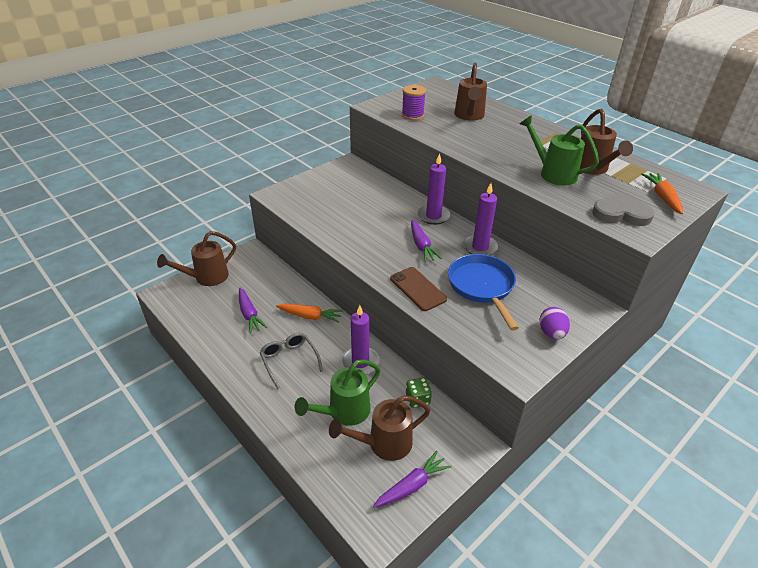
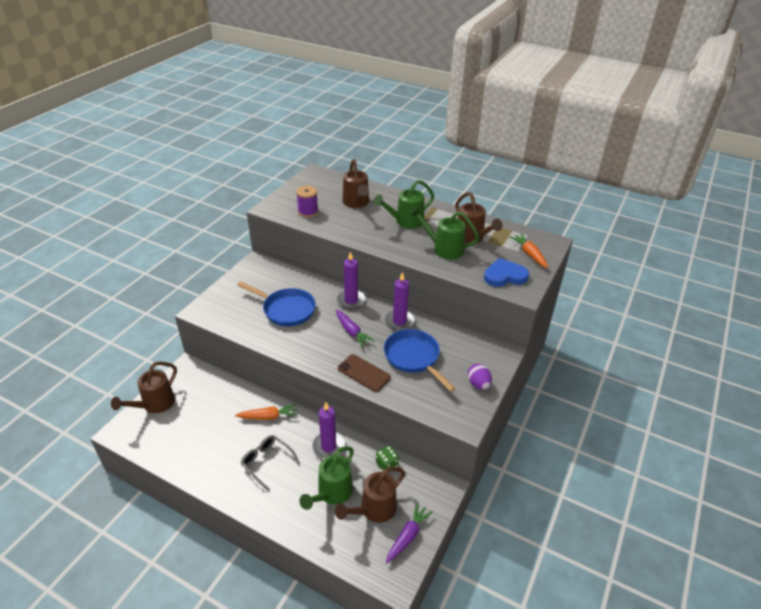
camera: 20 degrees left, 0 degrees up
(249, 314) = (212, 429): purple carrot -> none
(360, 211) = (286, 310): none -> blue pan
(518, 141) = (405, 222): none -> green watering can
(621, 213) = (504, 276): grey heart -> blue heart

